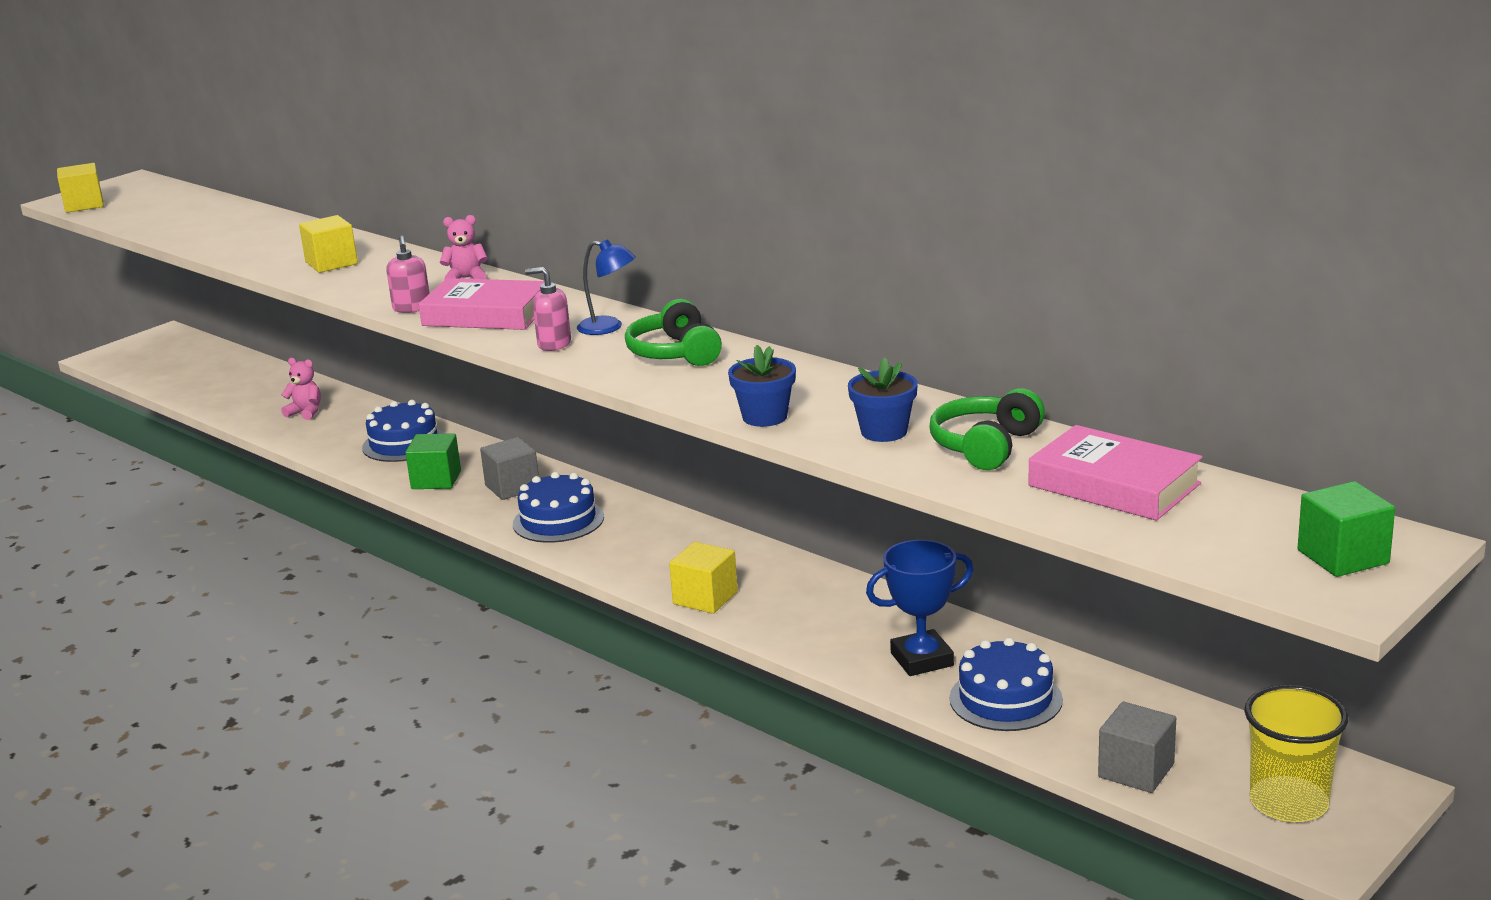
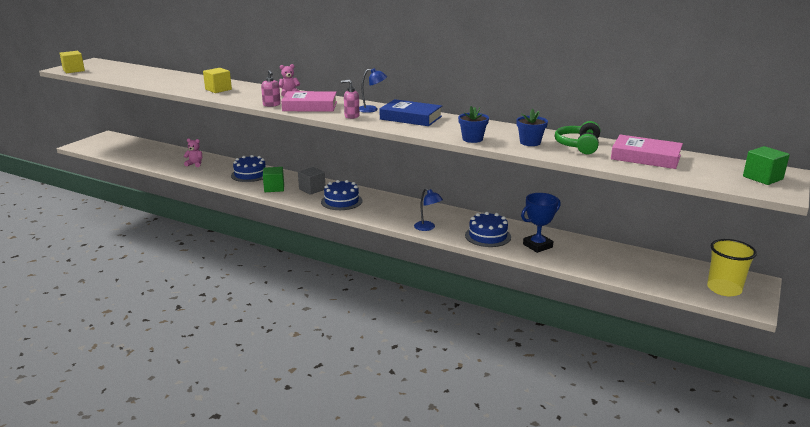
camera: 15 degrees left, 0 degrees up
(675, 353) = (411, 118): green headphones -> blue book
(705, 598) = (427, 228): yellow cube -> blue lamp
(1005, 699) = (583, 258): blue cake -> blue cake (488, 236)
(1136, 770) = (655, 282): grey cube -> none

